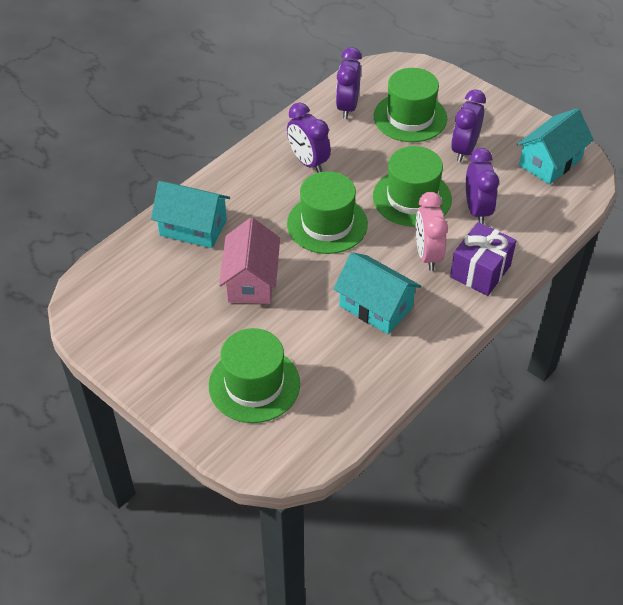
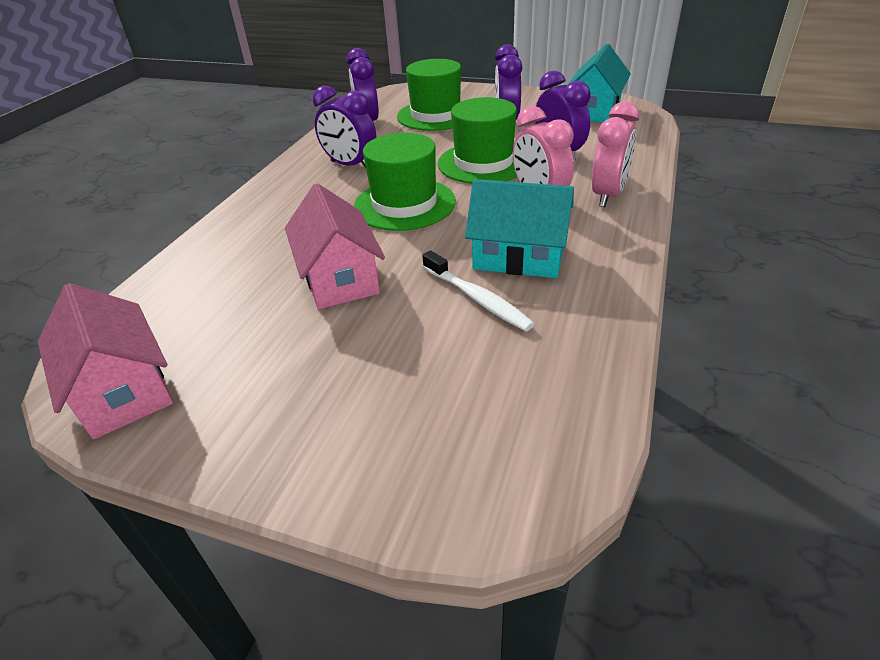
camera: 20 degrees left, 10 degrees down
(102, 320) = (123, 390): none -> pink house
(193, 228) = (234, 250): turquoise house -> none
(254, 384) = (412, 395): green hat -> none
(328, 331) = (477, 298): none -> white toothbrush
(480, 271) = (608, 195): purple gift -> pink clock

